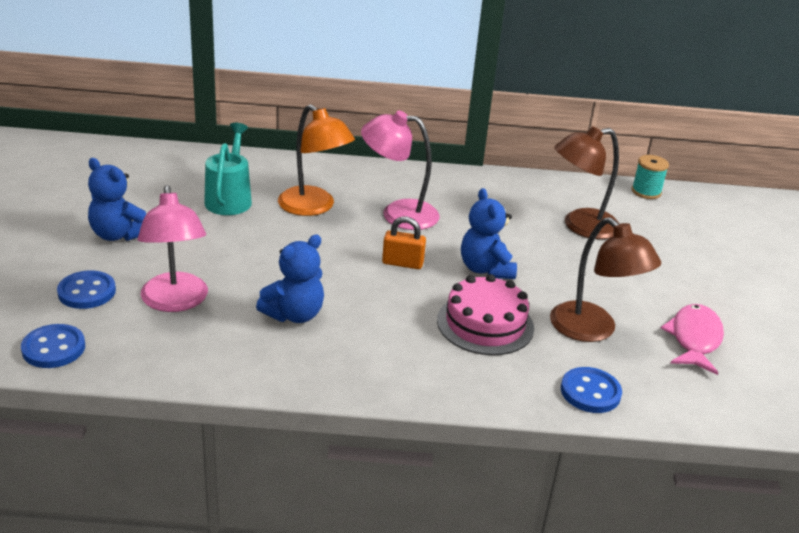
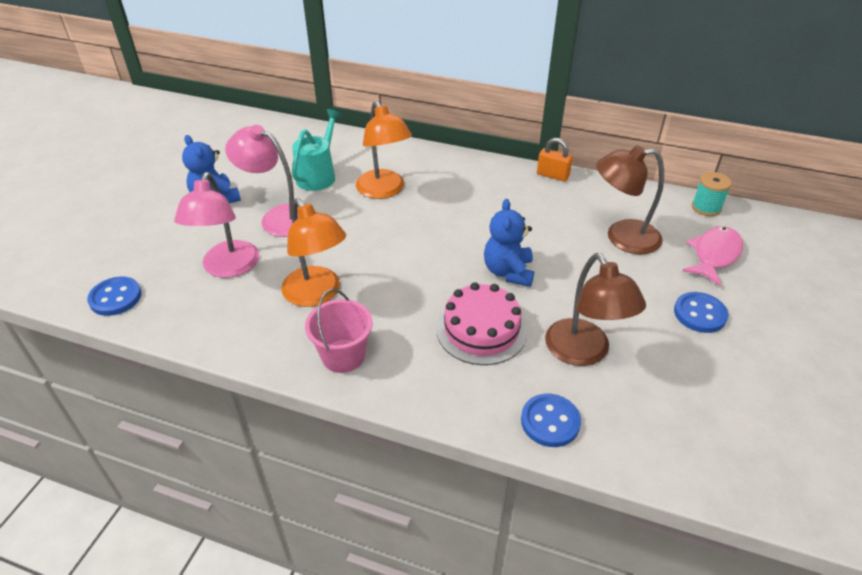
camera: 20 degrees right, 10 degrees up
(87, 292) = (166, 249): blue button -> blue button (699, 314)
(294, 314) = (317, 294): blue teddy bear -> orange lamp
(355, 367) = (343, 356): none -> pink bucket
(398, 213) = (454, 205): pink lamp -> pink lamp (278, 217)
(402, 263) = (435, 255): orange padlock -> orange padlock (552, 175)
(694, 339) = (685, 380): pink fish -> pink fish (714, 255)

